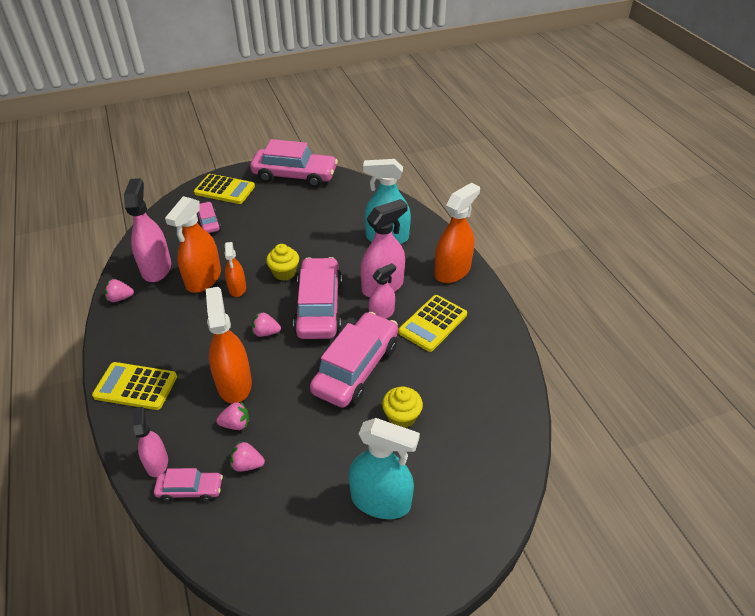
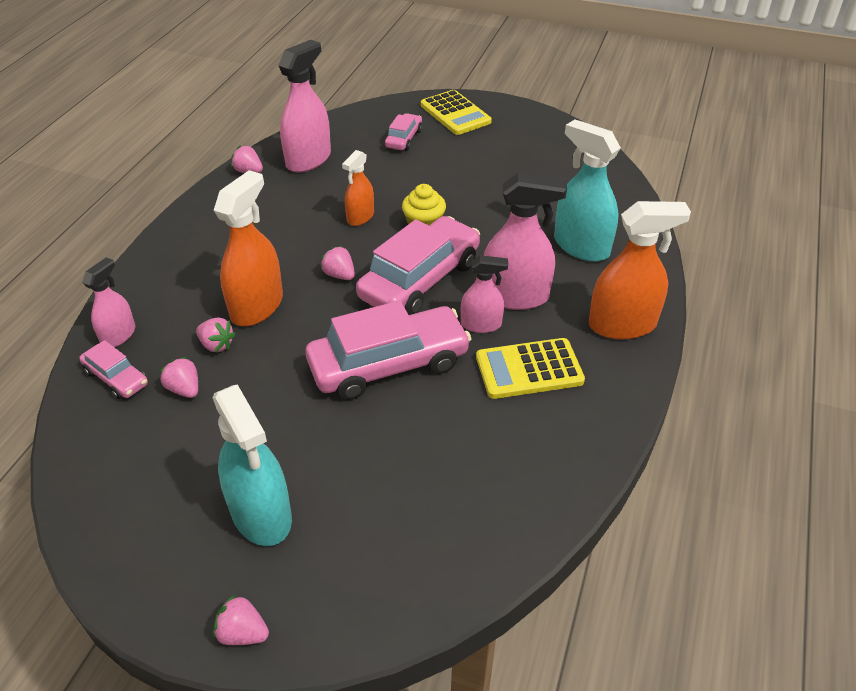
camera: 40 degrees right, 0 degrees up
(135, 386) = (175, 257): yellow calculator -> none
(203, 279) = (339, 191): orange spray bottle -> none
(294, 176) = (547, 131): pink car -> none
(401, 417) = (378, 446): yellow cupcake -> none
(444, 568) = (242, 633): none -> pink strawberry

